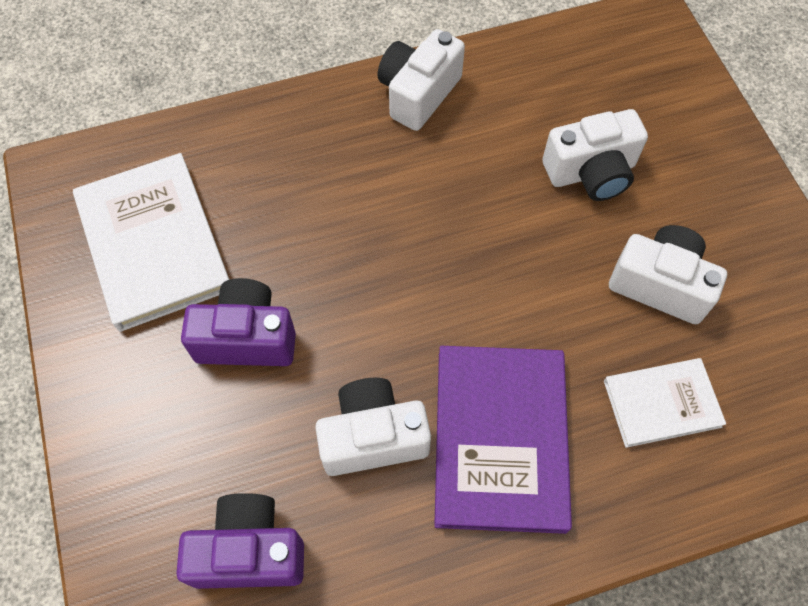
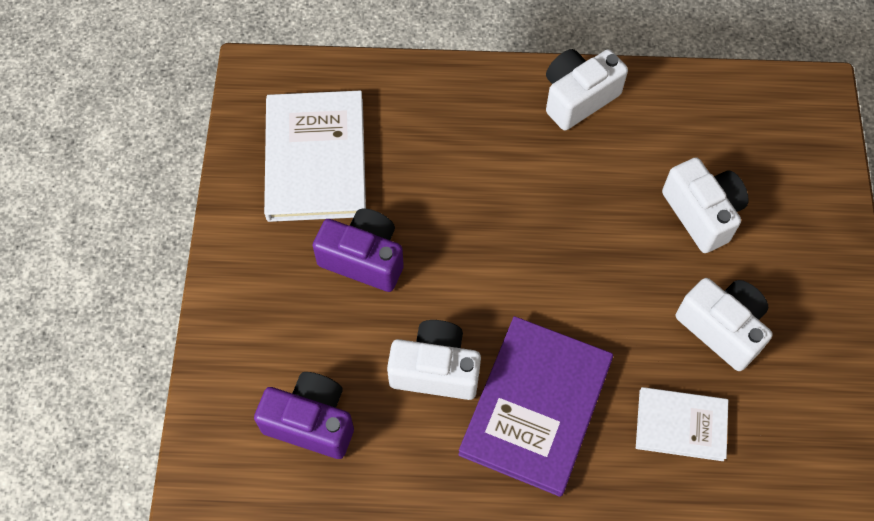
camera: 20 degrees right, 0 degrees up
(591, 172) = (702, 213): white camera -> white camera turned 120 degrees counterclockwise

